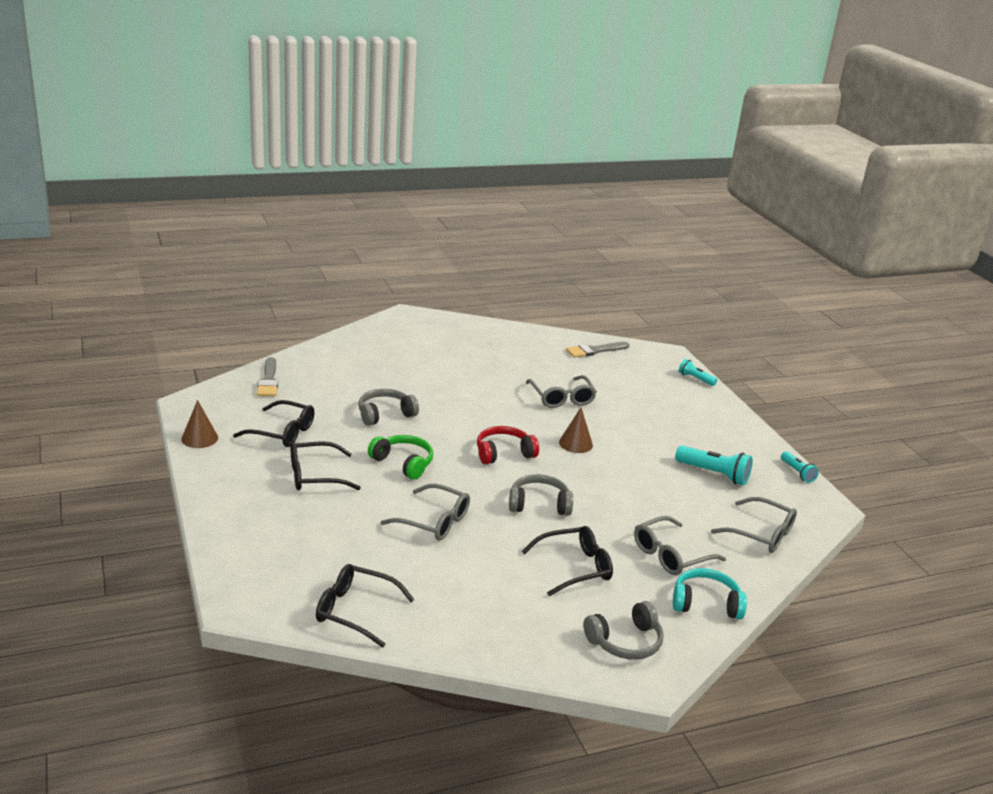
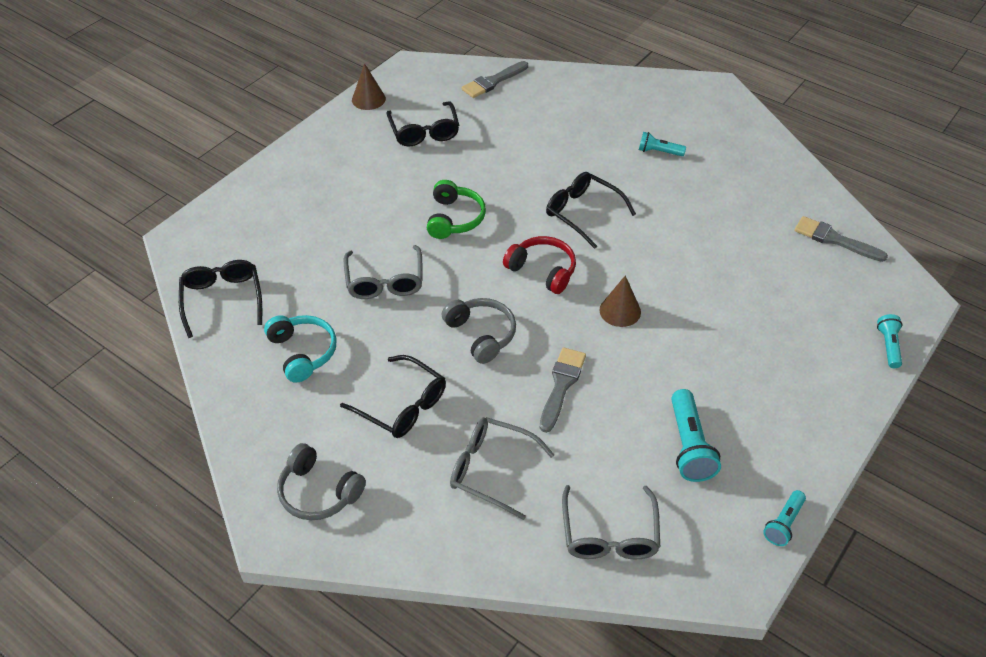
camera: 60 degrees right, 20 degrees up
(315, 475) = (381, 182): black glasses -> black glasses (583, 213)
(385, 414) = (520, 168): grey headphones -> none
(442, 361) = (659, 152): none -> turquoise flashlight
(561, 398) = (697, 261): grey glasses -> none
(620, 494) = (561, 385): none -> grey brush
(706, 603) = (433, 532): turquoise headphones -> turquoise headphones (303, 352)

